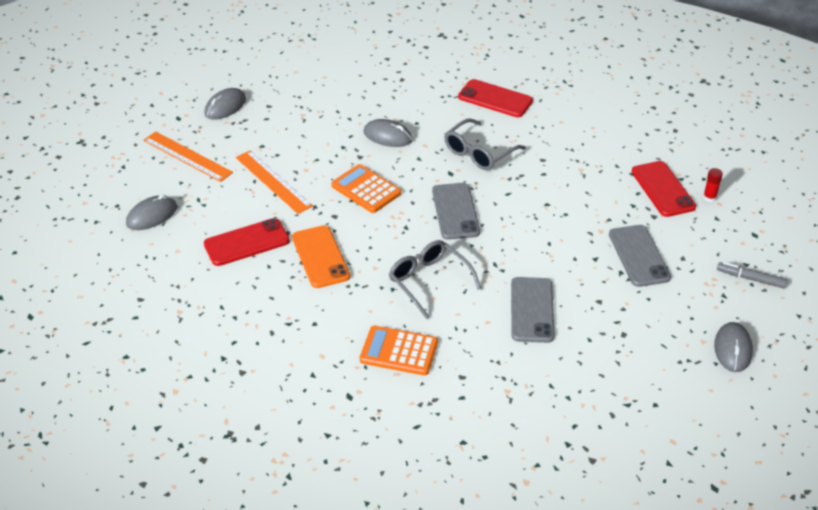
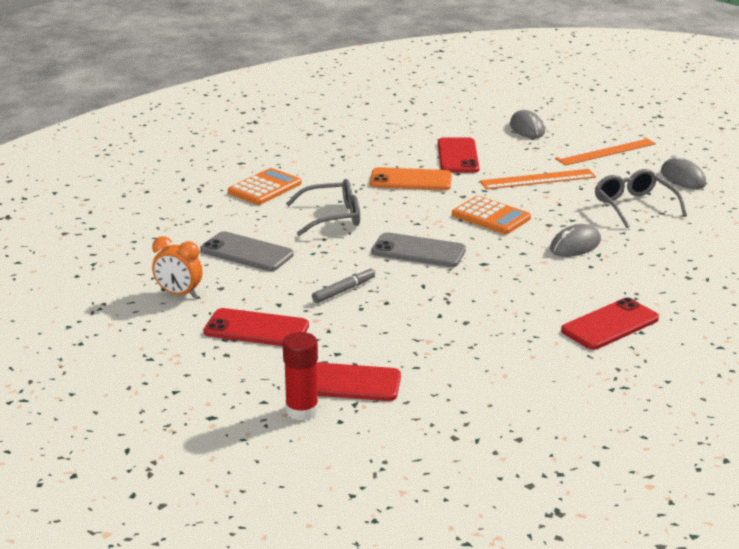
camera: 115 degrees right, 15 degrees down
(366, 189) = (491, 216): orange calculator -> orange calculator turned 60 degrees clockwise
(479, 153) = (507, 287): grey glasses -> grey glasses (634, 206)
(629, 321) = (179, 294): none -> orange clock
(639, 256) = (256, 329): grey phone -> red phone
(709, 197) = (302, 410): red glue stick -> red glue stick, size x1.75
(733, 349) = (81, 336): grey mouse -> none
(750, 279) = (152, 384): grey marker -> grey marker (343, 290)

